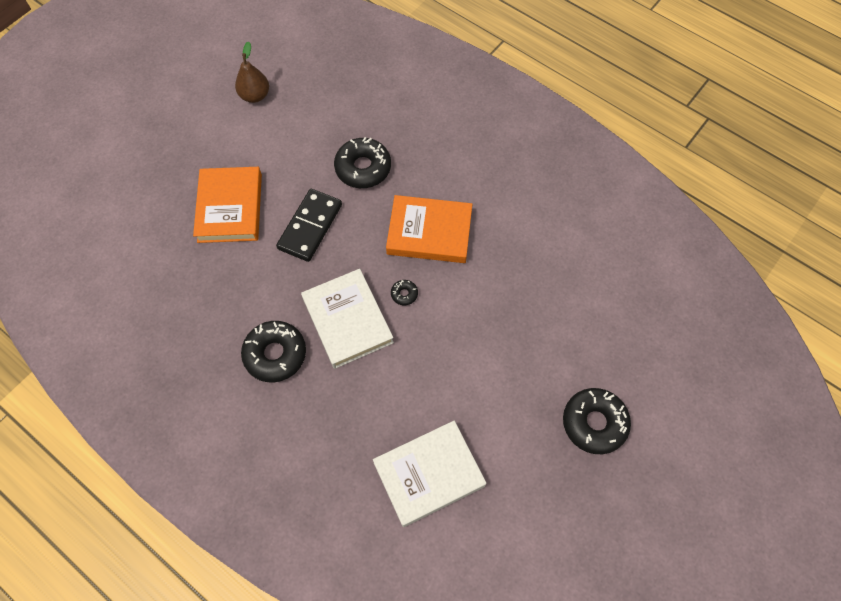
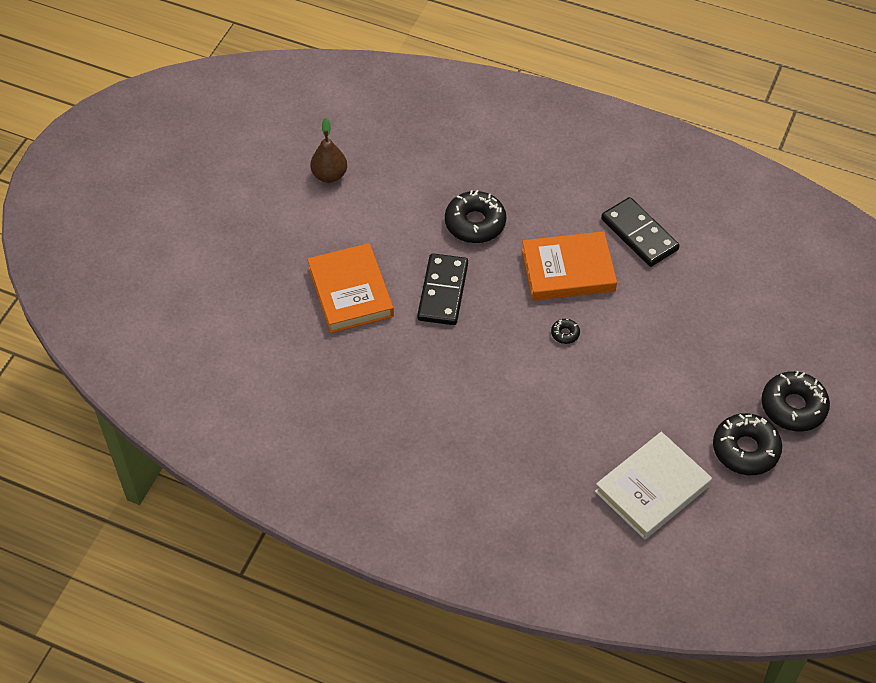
camera: 15 degrees left, 10 degrees down
(275, 354) = (457, 418): black donut -> black donut (745, 449)
(348, 320) = (517, 371): white book -> none
(506, 212) = (639, 234): none -> black domino

